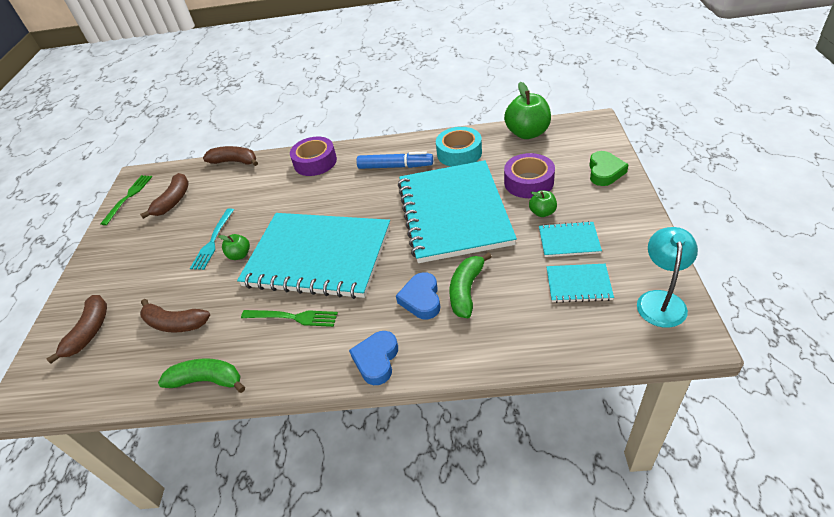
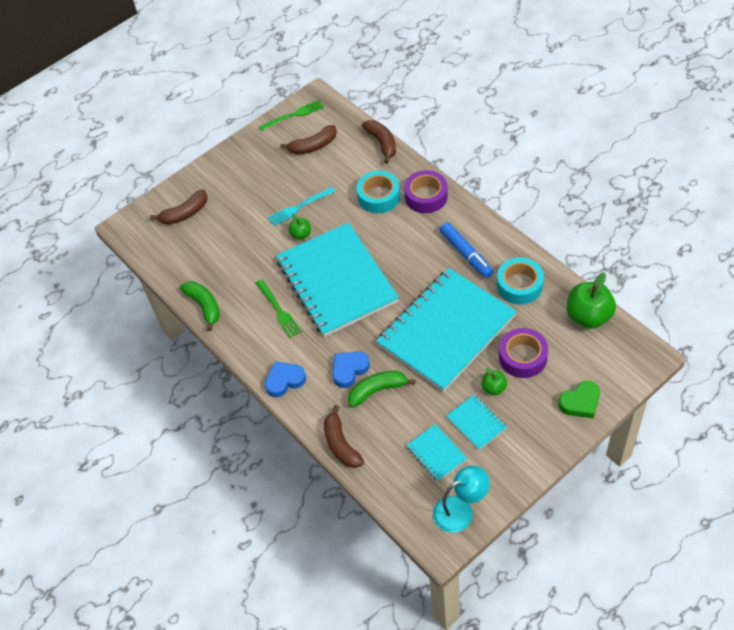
camera: 50 degrees right, 10 degrees up
(175, 323) = (225, 251): brown banana -> brown banana (341, 444)
(277, 187) = (379, 197): none -> turquoise tape

